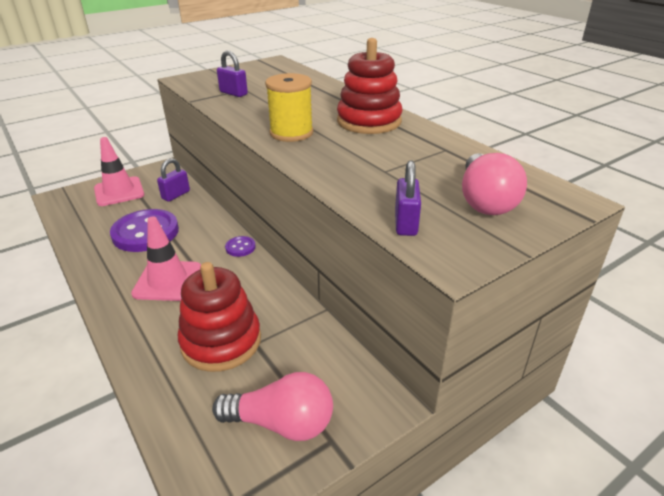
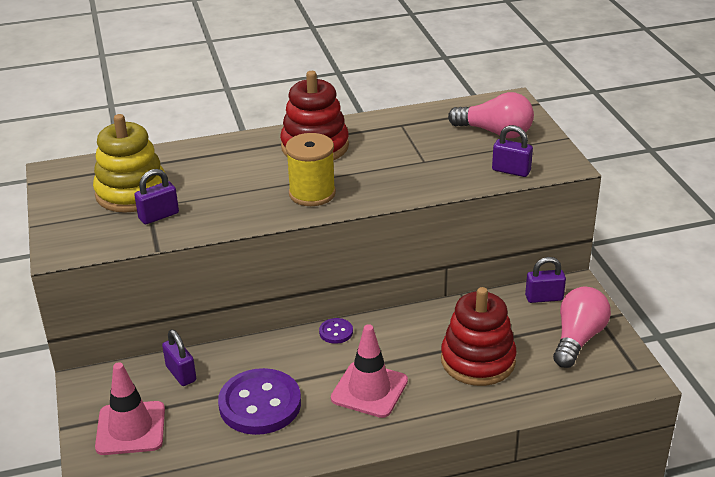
camera: 70 degrees left, 0 degrees up
(259, 81) = (132, 193): none -> yellow stacking toy
(349, 376) = (544, 298): none -> purple padlock

